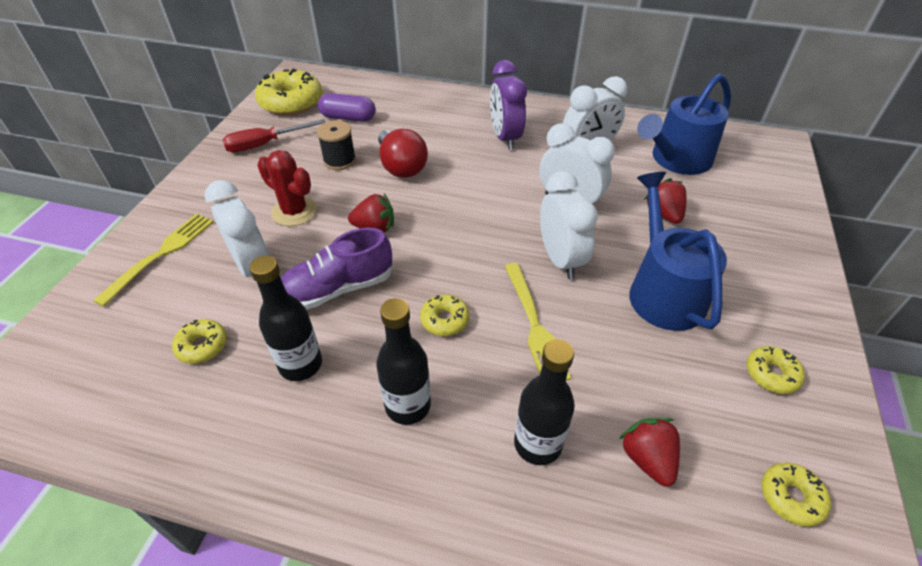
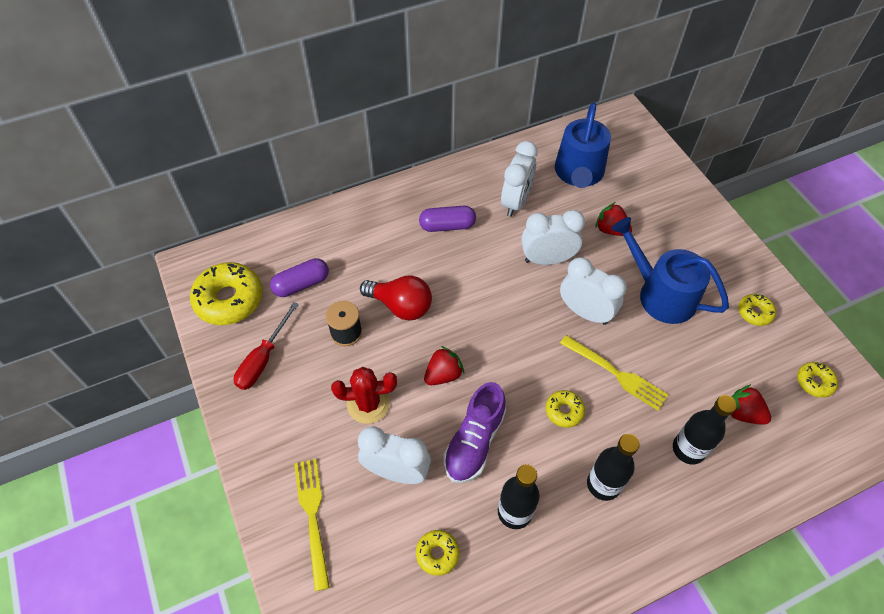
camera: 40 degrees left, 10 degrees up
(505, 138) = (447, 226): purple clock -> purple capsule

